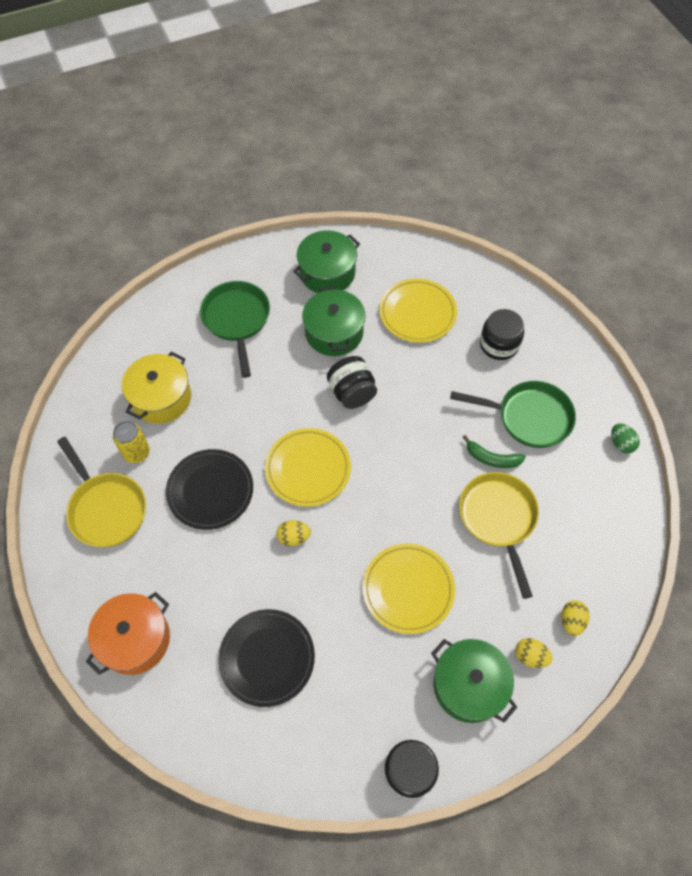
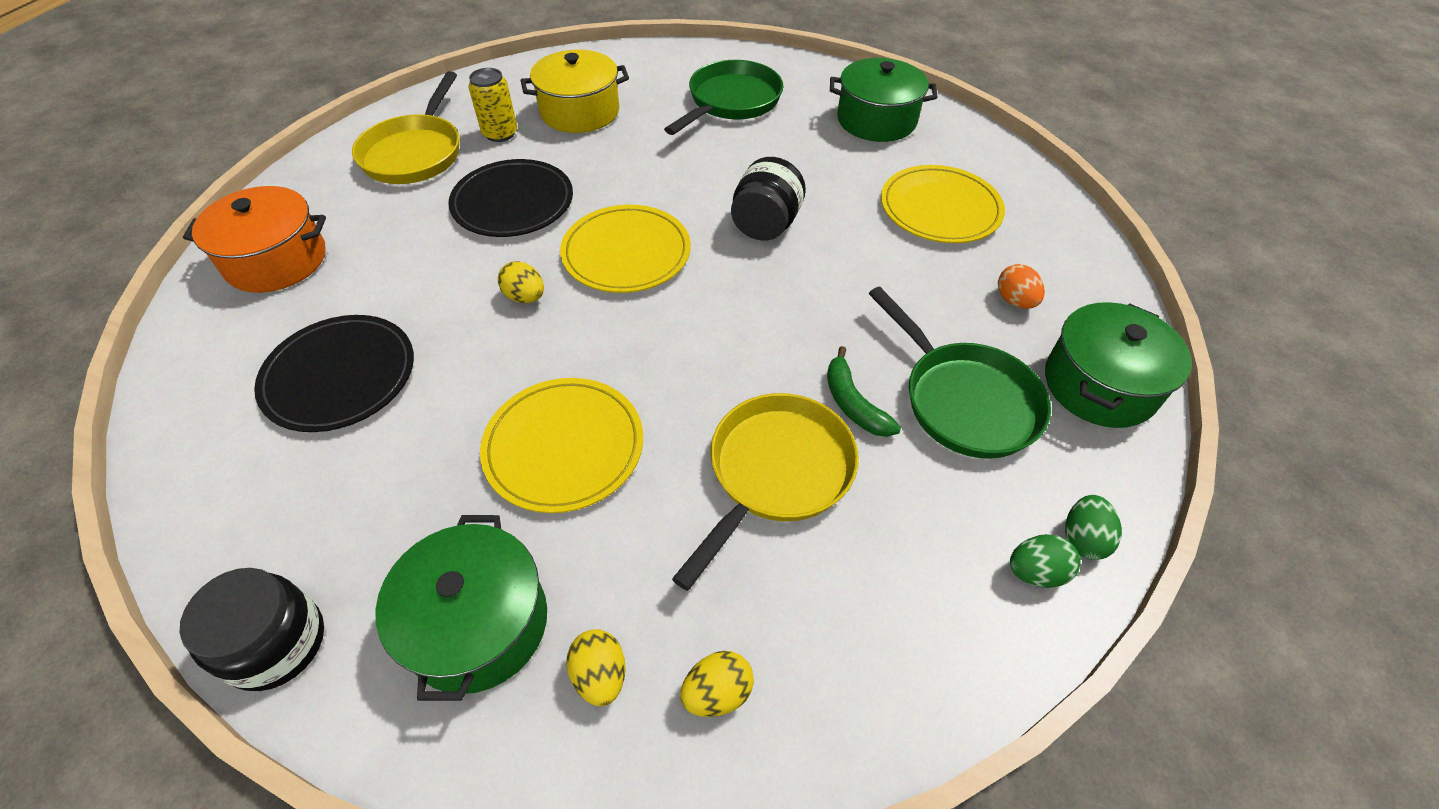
camera: 45 degrees right, 10 degrees down
(334, 332) = (816, 167): green pot -> green pot (1099, 385)
(499, 344) = (1014, 301): black jar -> orange egg
(619, 473) = (1035, 572): none -> green egg

